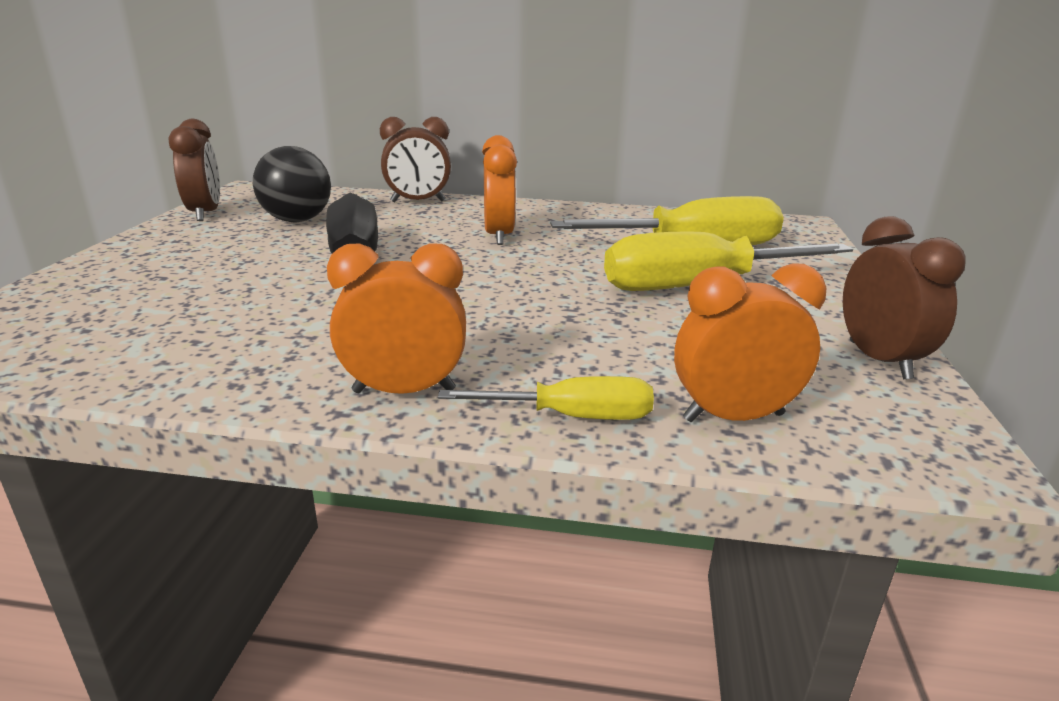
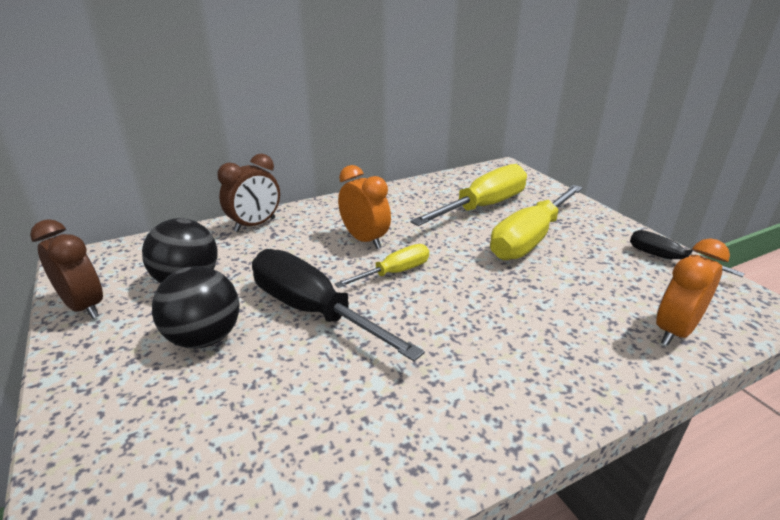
camera: 35 degrees left, 5 degrees up
(245, 254) = (204, 338): none -> black ball
(404, 391) = (520, 407): orange clock -> none
(571, 417) = (620, 374): yellow screwdriver -> yellow screwdriver (394, 273)
(879, 360) = (667, 259): brown clock -> black screwdriver

